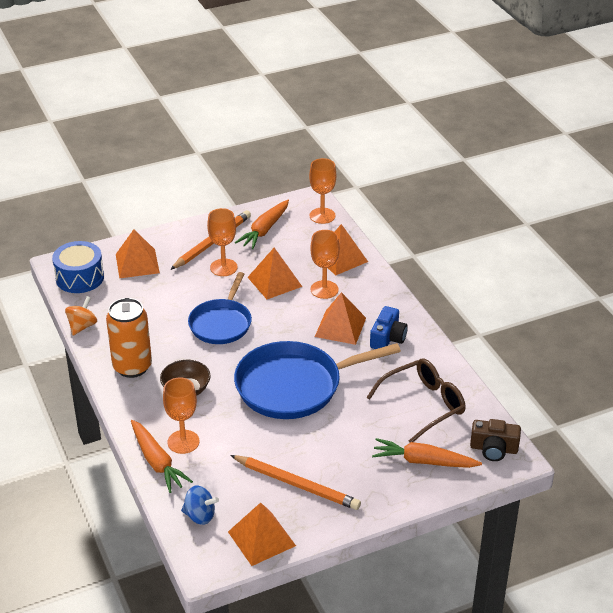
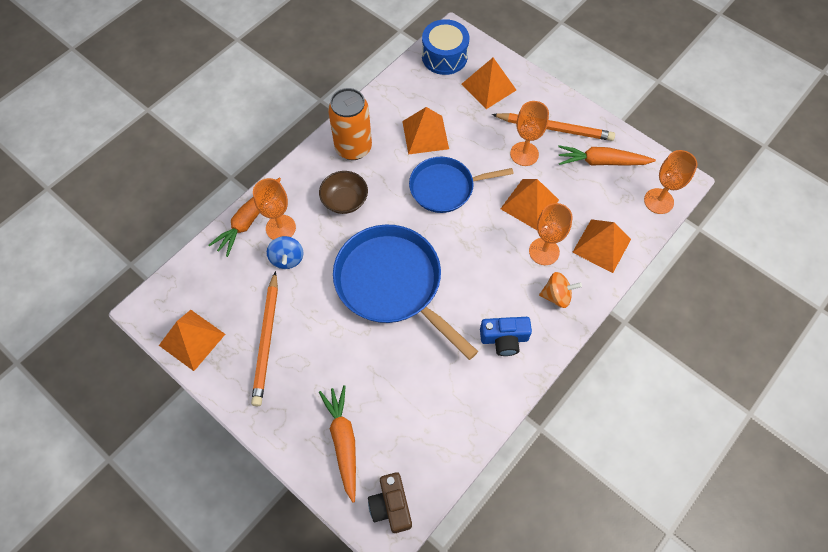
camera: 65 degrees right, 25 degrees up
(82, 326) = (384, 89): orange spinning top -> orange spinning top (557, 296)
(200, 516) = (200, 280): blue spinning top -> blue spinning top (287, 259)
(340, 327) = (496, 289): orange pyramid -> orange pyramid (425, 135)
(423, 405) = (422, 411): brown glasses -> none

